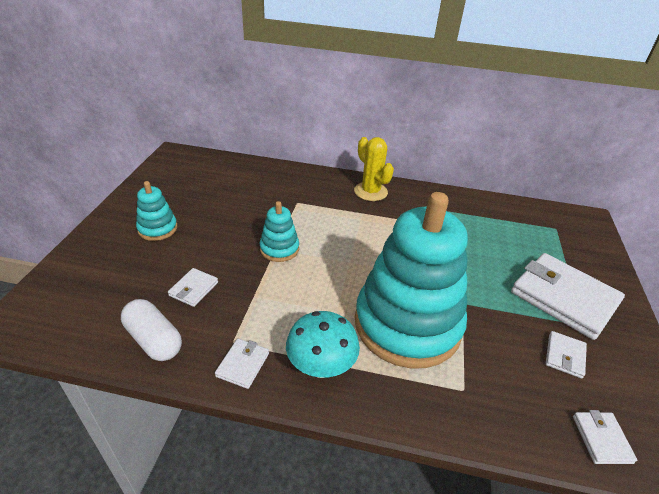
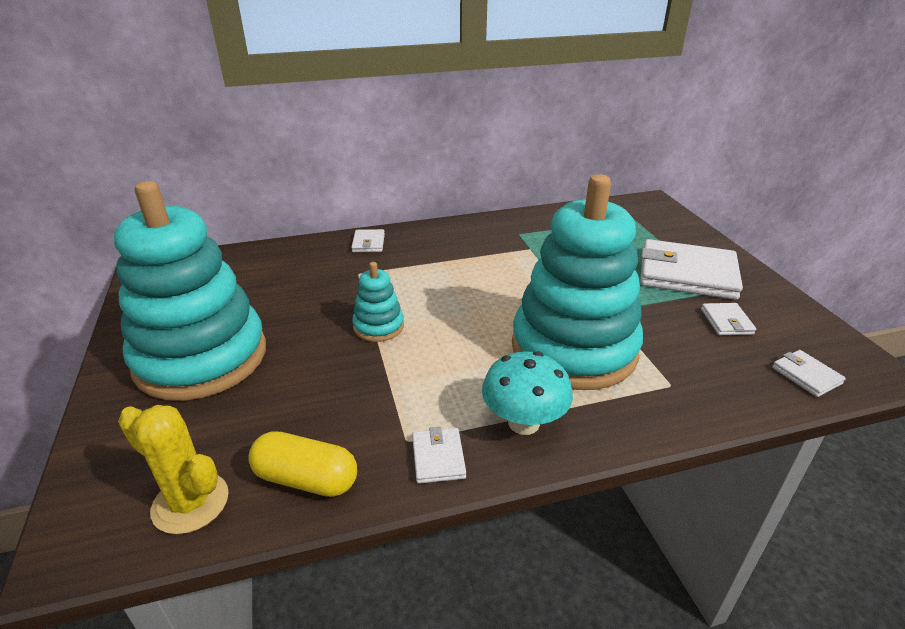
camera: 25 degrees left, 5 degrees down
(154, 340) = (306, 479): white capsule -> yellow capsule
(157, 229) = (201, 357): turquoise stacking toy -> turquoise stacking toy, size x2.34
(194, 289) = (309, 405): white wallet -> white wallet (368, 243)
(370, 192) = (432, 238): yellow cactus -> yellow cactus (190, 503)

